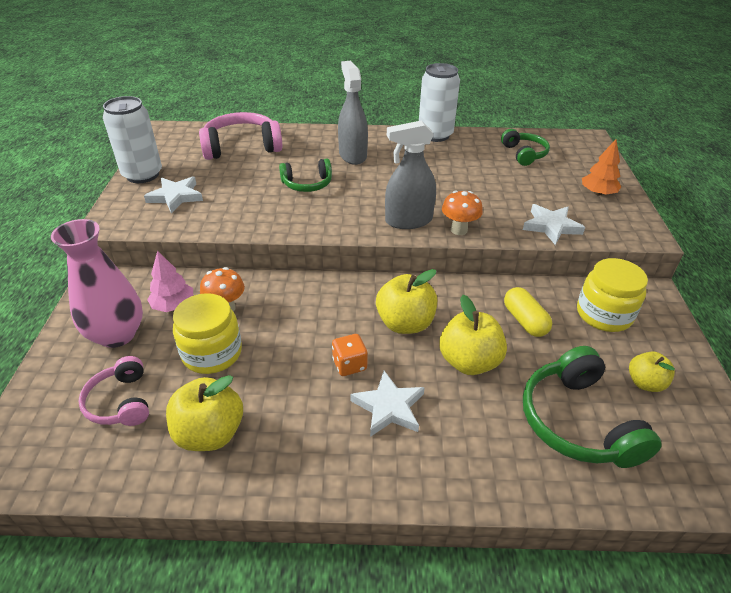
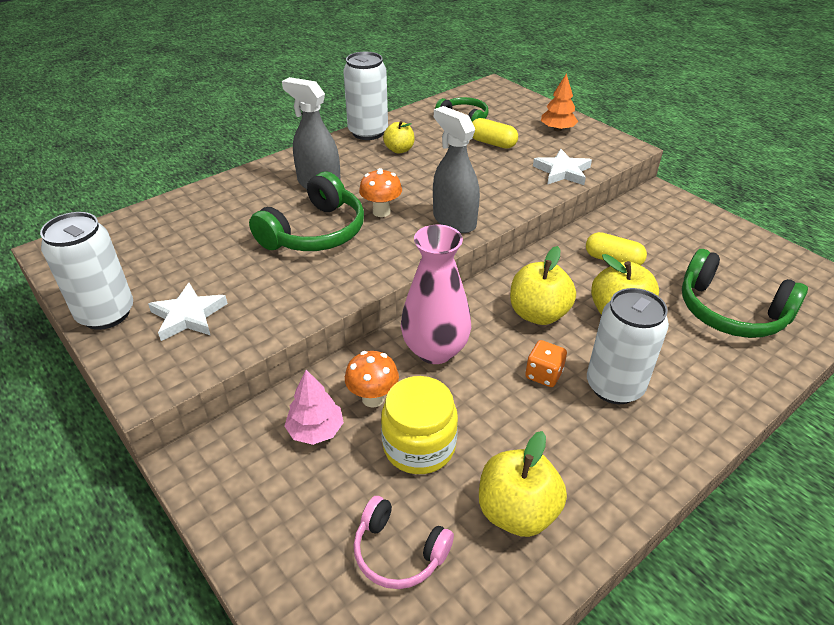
camera: 40 degrees left, 0 degrees up
(117, 335) = (298, 497): pink vase -> pink vase (435, 350)
(242, 147) = (185, 227): pink headphones -> none
(307, 184) = (315, 232): green headphones -> green headphones, size x1.65
(389, 407) = (614, 386): white star -> white can
(408, 221) = (454, 221): grey spray bottle -> grey spray bottle turned 105 degrees clockwise
(459, 230) = (503, 208): orange mushroom -> orange mushroom (381, 212)
(521, 180) = (492, 143): none -> yellow capsule
(604, 314) = (652, 225): yellow jar -> none
(645, 383) = (730, 259): yellow apple -> yellow apple (399, 150)

